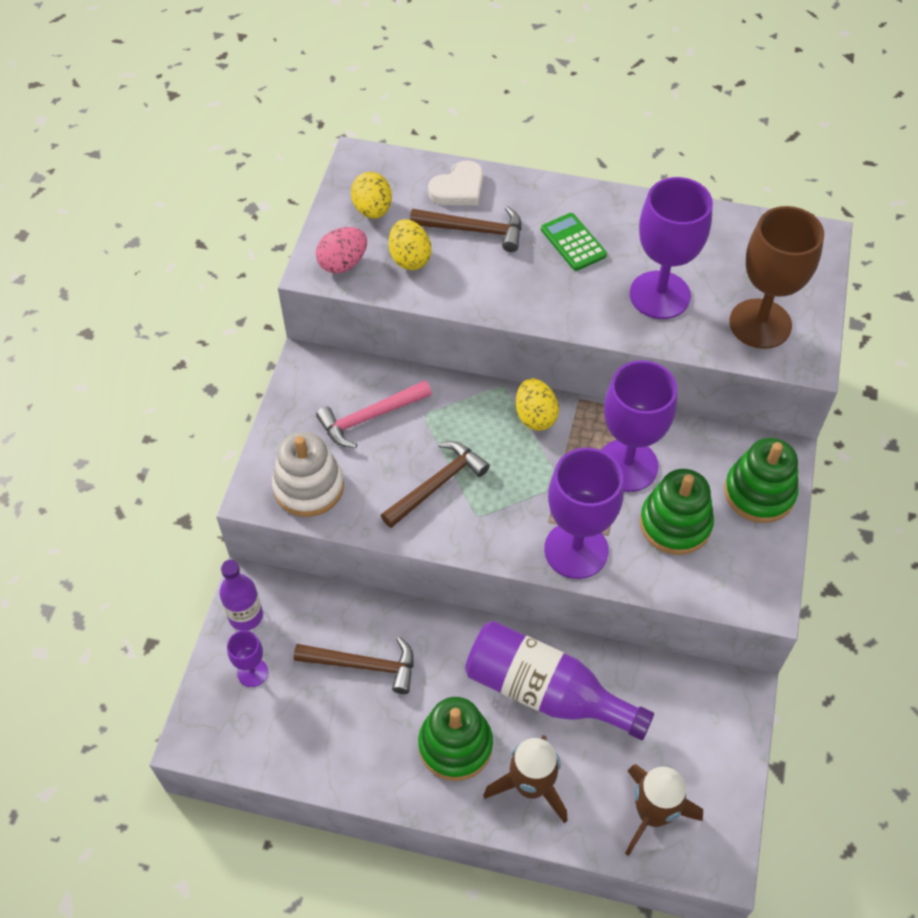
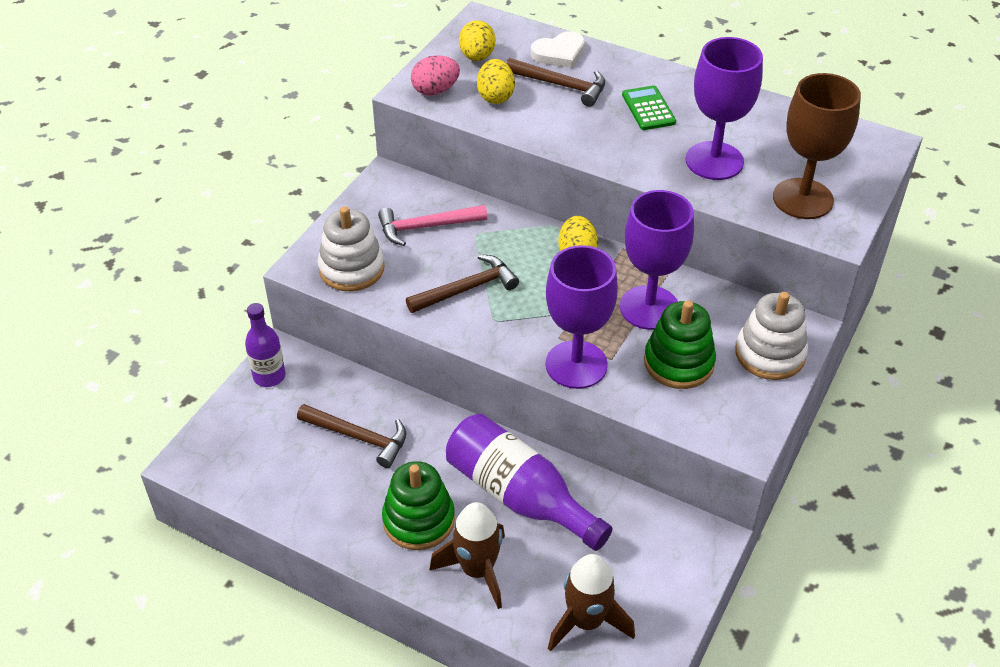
camera: 15 degrees right, 10 degrees down
(252, 672) = (258, 421): purple goblet -> none
(759, 493) = (770, 354): green stacking toy -> white stacking toy

